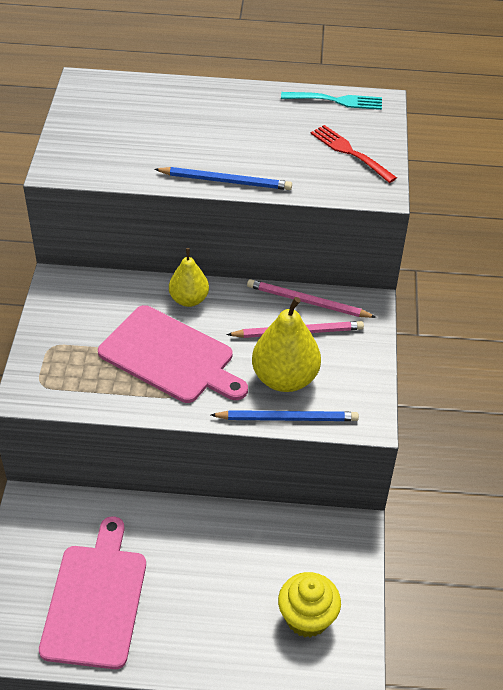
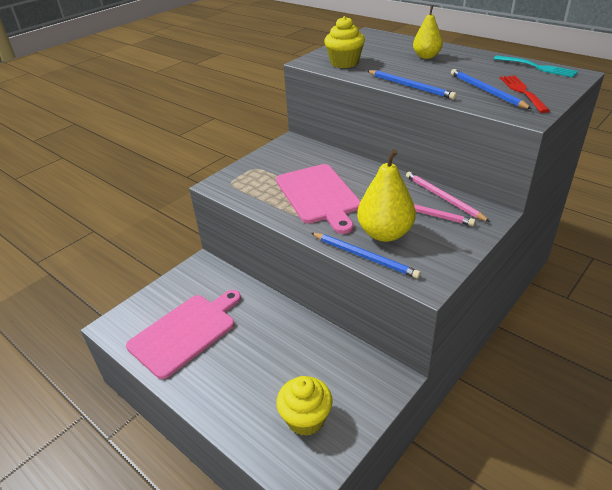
camera: 40 degrees right, 10 degrees down
(107, 158) = (344, 63): none -> yellow cupcake
(189, 299) = (360, 172): yellow pear -> yellow pear (426, 56)
(313, 163) = (486, 91): none -> blue pencil

